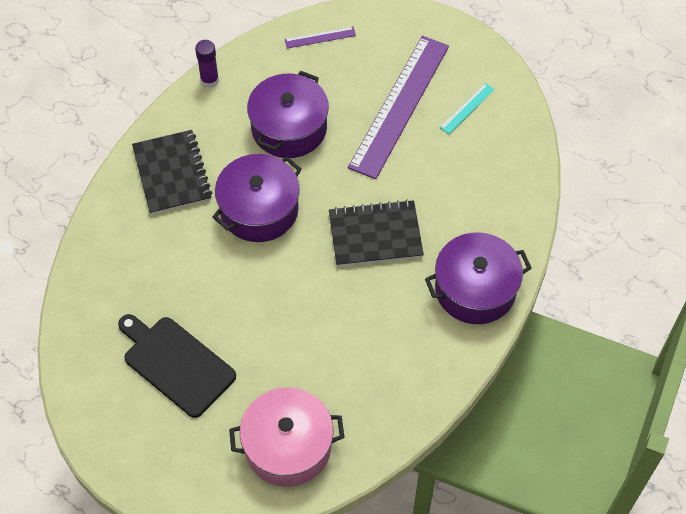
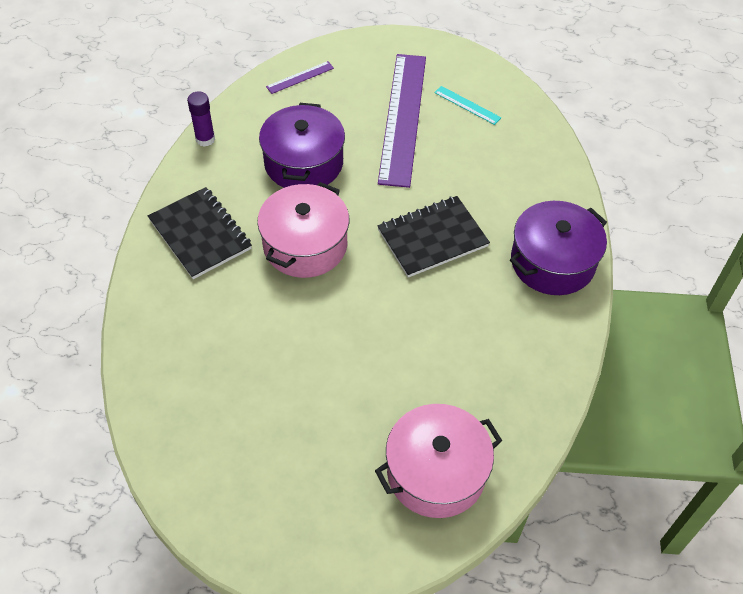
camera: 20 degrees left, 5 degrees down
(176, 363) = (279, 422): black cutting board -> none
(259, 209) = (305, 245): purple pot -> pink pot
(467, 108) = (467, 105): turquoise ruler -> turquoise ruler turned 75 degrees counterclockwise

